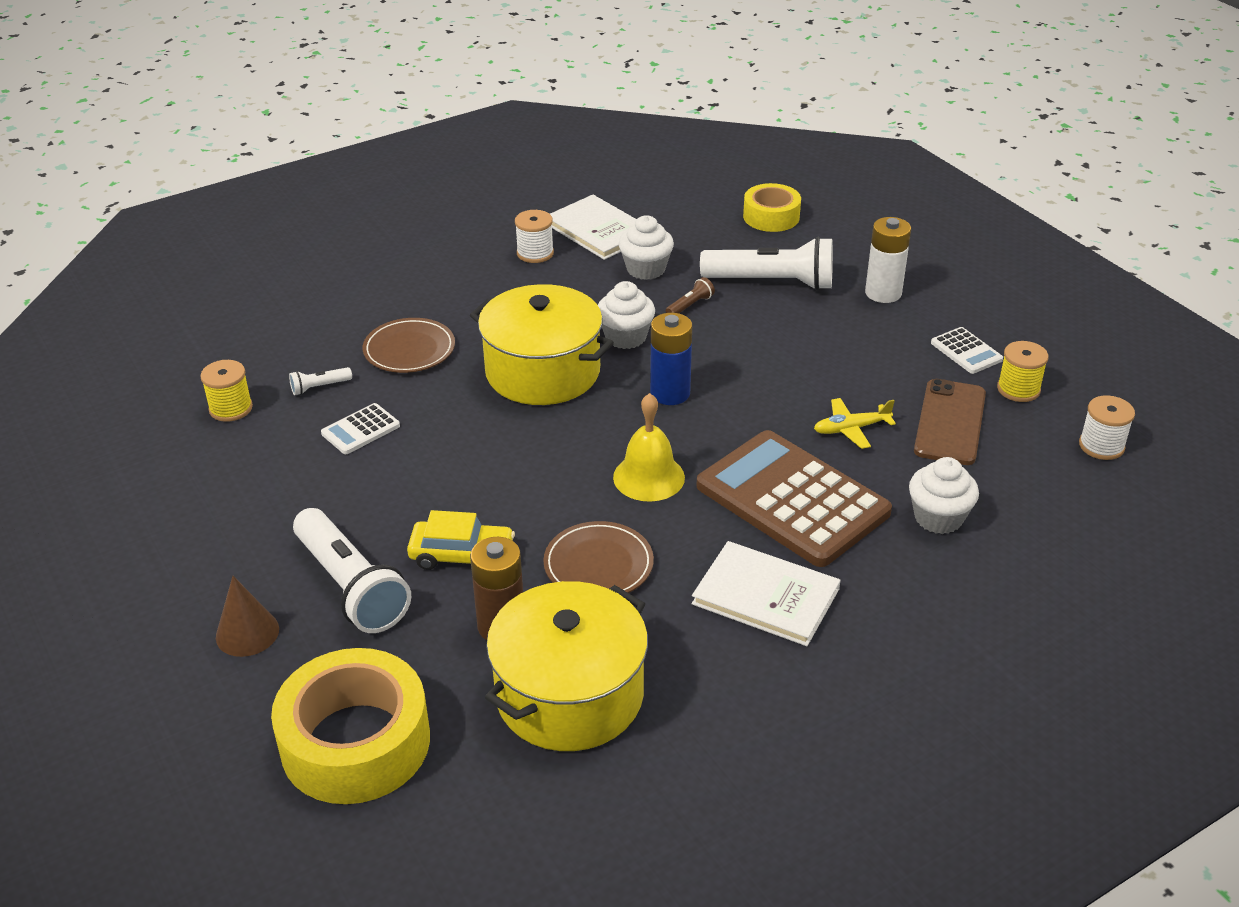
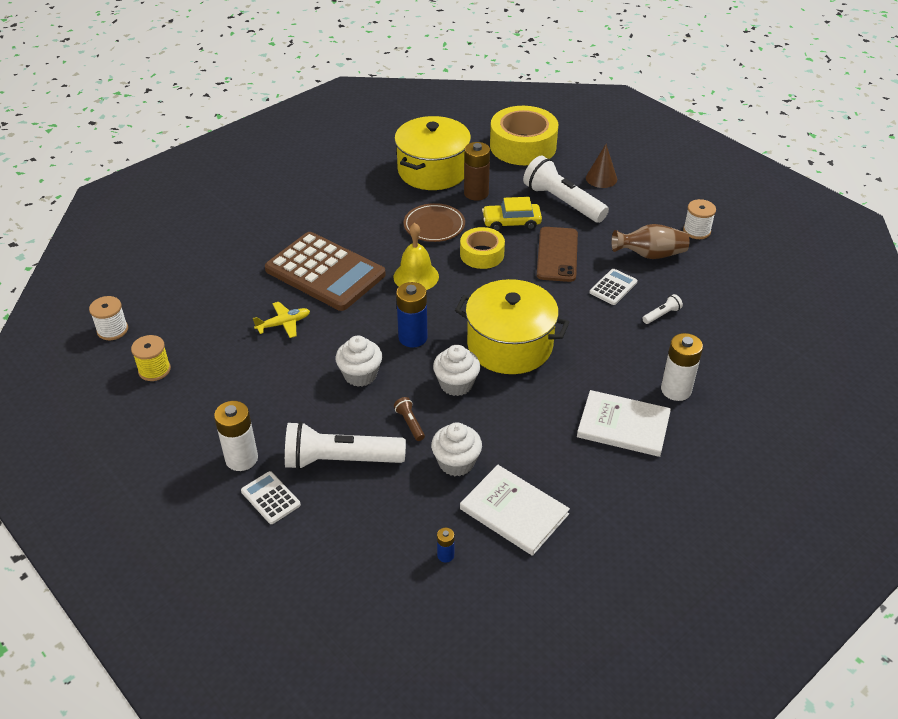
camera: 170 degrees right, 5 degrees up
(231, 408) = (709, 292): yellow spool -> none
(270, 472) = (650, 255): none -> brown vase
(366, 307) = (676, 390): none -> white battery
(409, 350) = (617, 353): brown plate -> none
(535, 253) = (563, 471): white spool -> white spool (696, 231)
(674, 209) = (445, 555): none -> blue battery
(690, 306) = (410, 423): brown flashlight -> brown flashlight turned 120 degrees clockwise
(765, 596) = (340, 220): white book -> white book (623, 425)
(771, 217) = (343, 556): yellow tape -> yellow tape (482, 254)
(938, 518) = (236, 271): white cupcake -> white cupcake (360, 375)
(950, 422) = (213, 336): brown phone -> brown phone (557, 254)
(966, 351) = (184, 401): white calculator -> white calculator (270, 498)

